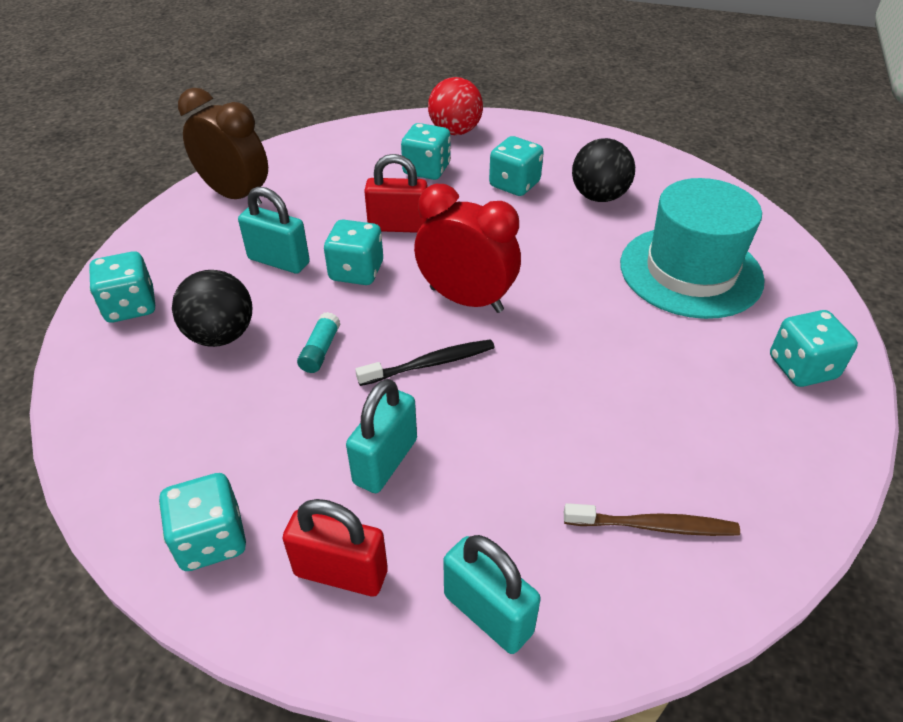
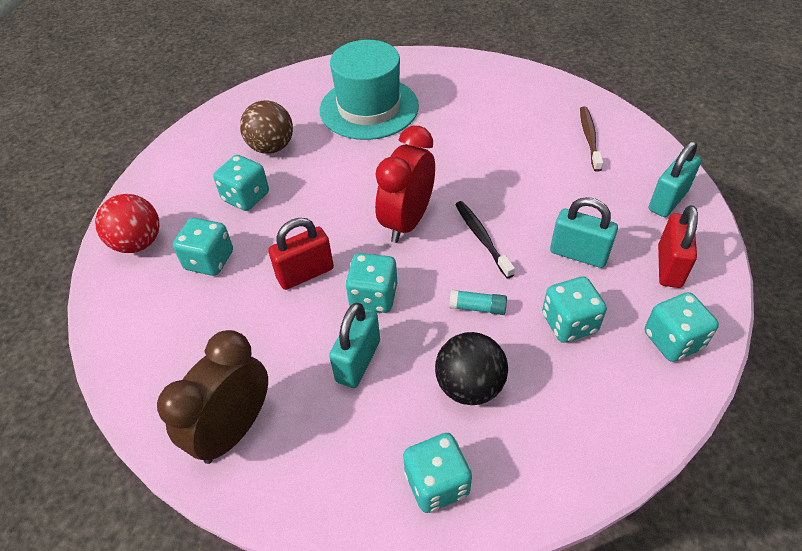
camera: 90 degrees left, 5 degrees up
(398, 226) = (305, 273): red padlock -> red padlock turned 60 degrees clockwise
(599, 197) = (271, 147): black ball -> brown ball
(802, 368) = (458, 75): turquoise dice -> turquoise dice (569, 323)

